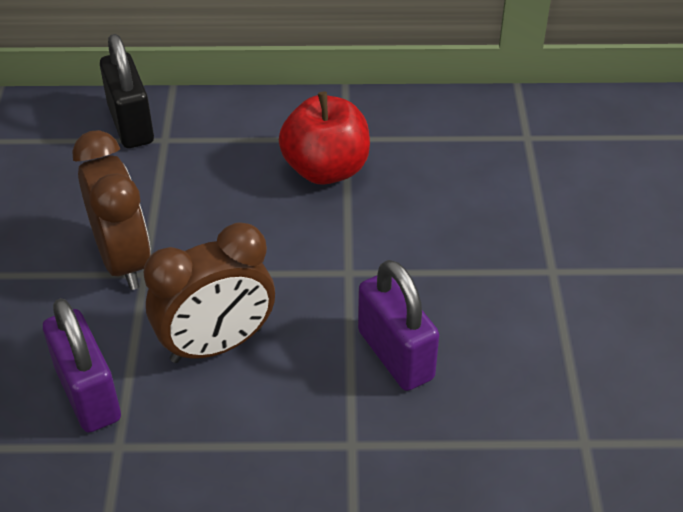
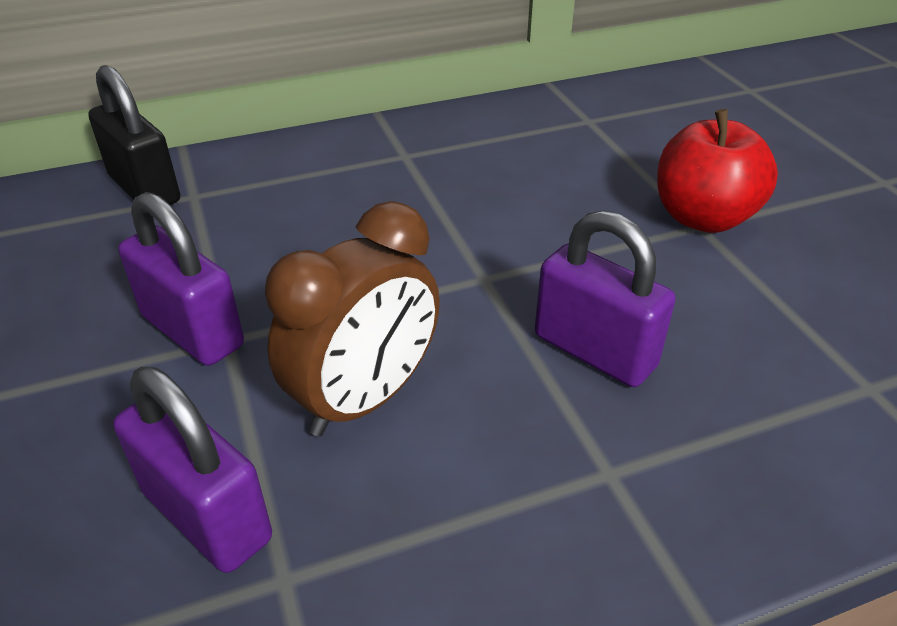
camera: 20 degrees left, 5 degrees down
(123, 260) = (192, 331): brown clock -> purple padlock
(326, 169) = (399, 186): red apple -> red apple (703, 217)

